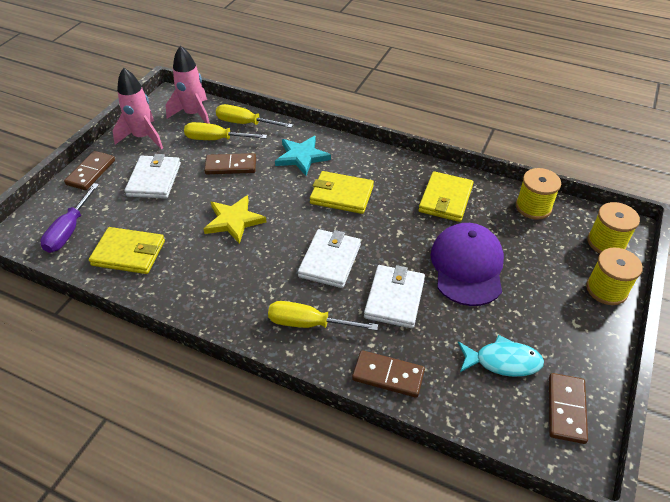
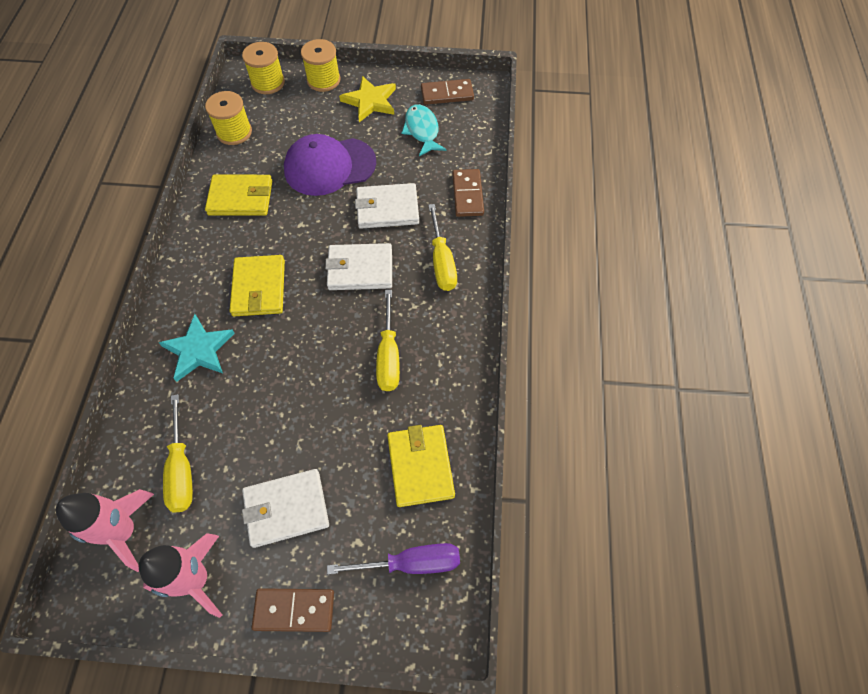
camera: 110 degrees left, 15 degrees up
(231, 166) = (235, 424): brown domino -> none
(234, 221) = (332, 378): yellow star -> yellow star (370, 101)
(245, 123) = (136, 447): yellow screwdriver -> yellow screwdriver (388, 356)

